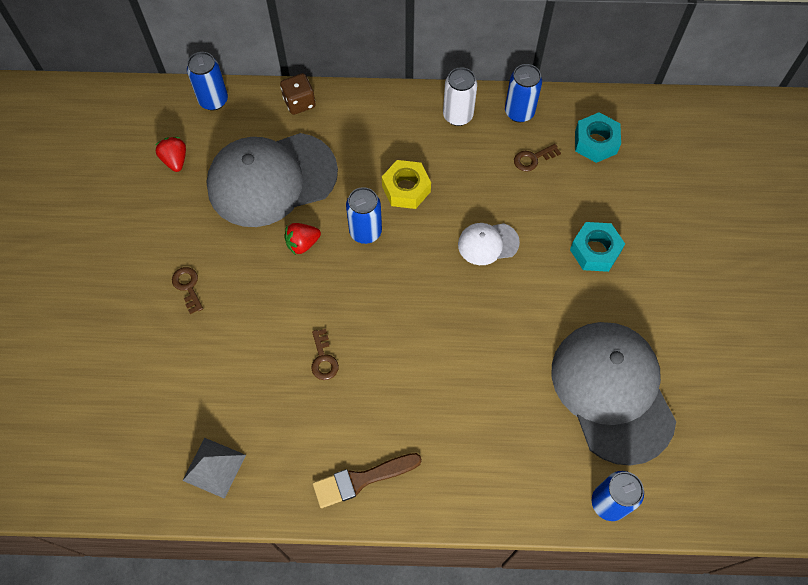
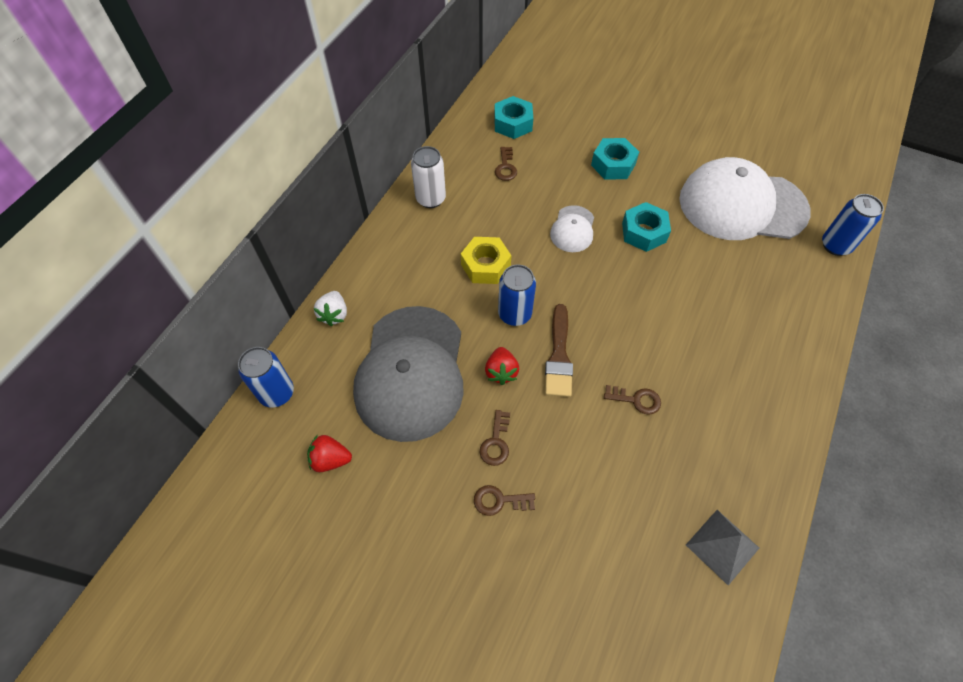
camera: 65 degrees left, 5 degrees down
(236, 265) = (496, 442): none -> brown key
(299, 103) = (334, 314): brown dice -> white strawberry
(361, 480) = (771, 413): brown brush -> brown brush (559, 356)
(519, 112) = (454, 157): blue can -> none
(519, 307) = (643, 232): none -> turquoise nut
(612, 391) = (742, 205): grey cap -> white cap

